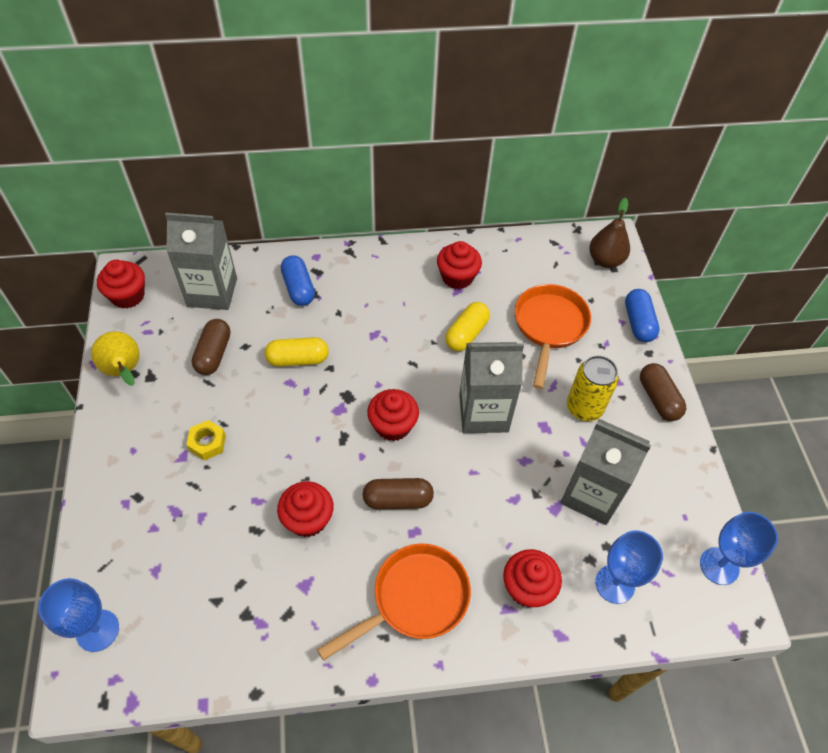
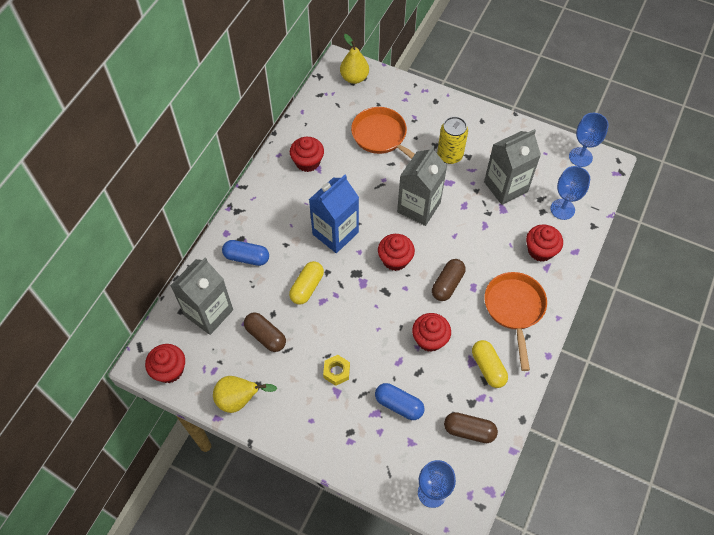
camera: 55 degrees left, 5 degrees up
(385, 349) = (335, 233): none -> blue carton
(466, 334) = (356, 183): yellow capsule -> yellow capsule (488, 367)
(605, 260) = (354, 78): brown pear -> yellow pear
(638, 323) = (411, 92): blue capsule -> blue capsule (399, 405)
(658, 398) = (468, 117): brown capsule -> brown capsule (469, 431)

